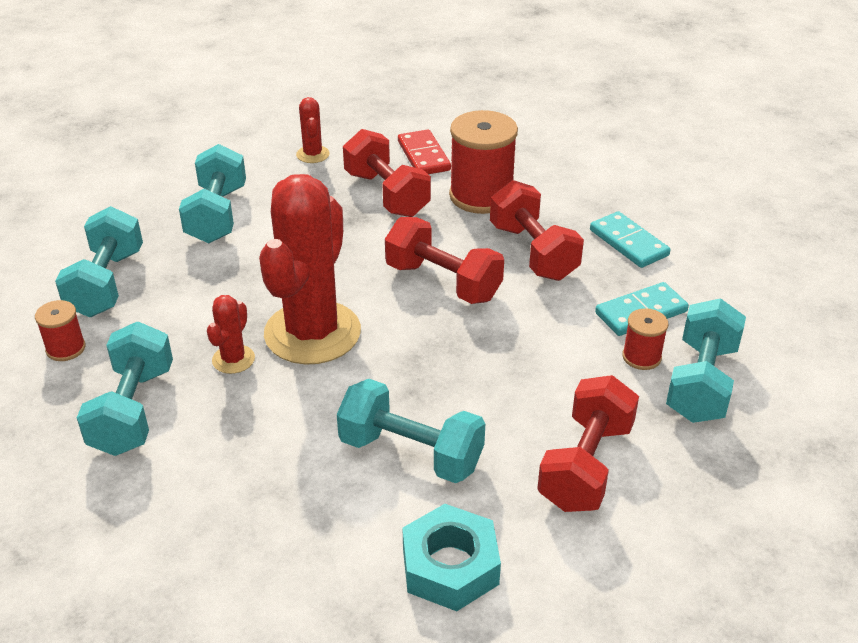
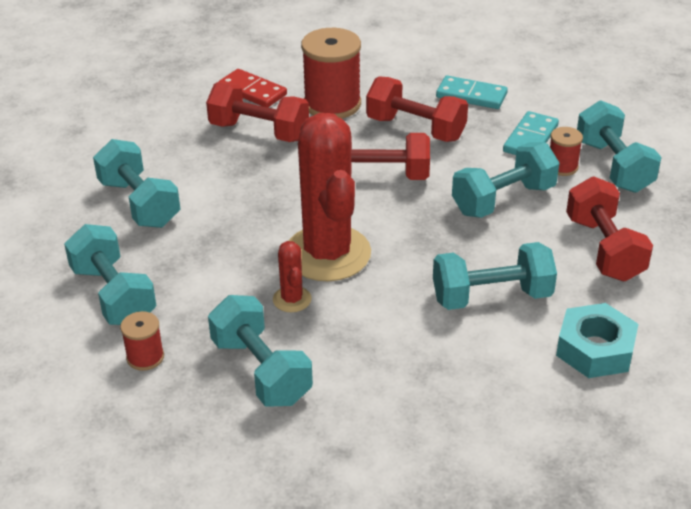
camera: 35 degrees left, 0 degrees up
(313, 154) = (160, 125): red cactus -> none
(538, 361) = (503, 200): none -> turquoise dumbbell

